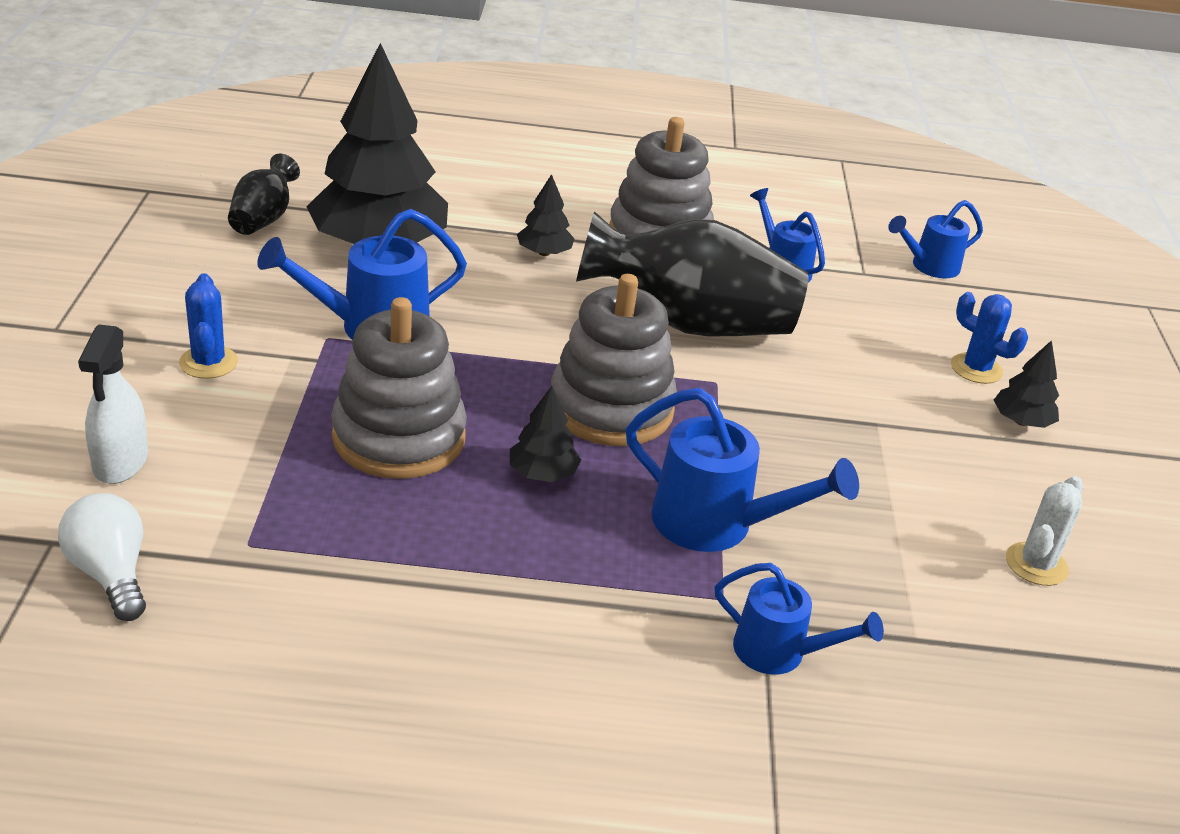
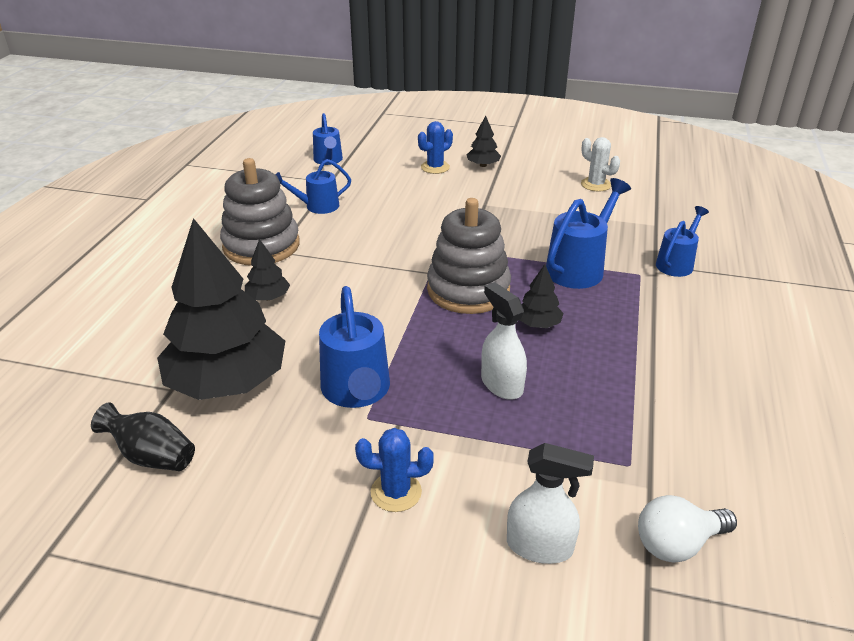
camera: 75 degrees left, 0 degrees up
(399, 437) = (501, 384): grey stacking toy -> white spray bottle
(690, 324) = (376, 248): black vase -> none

